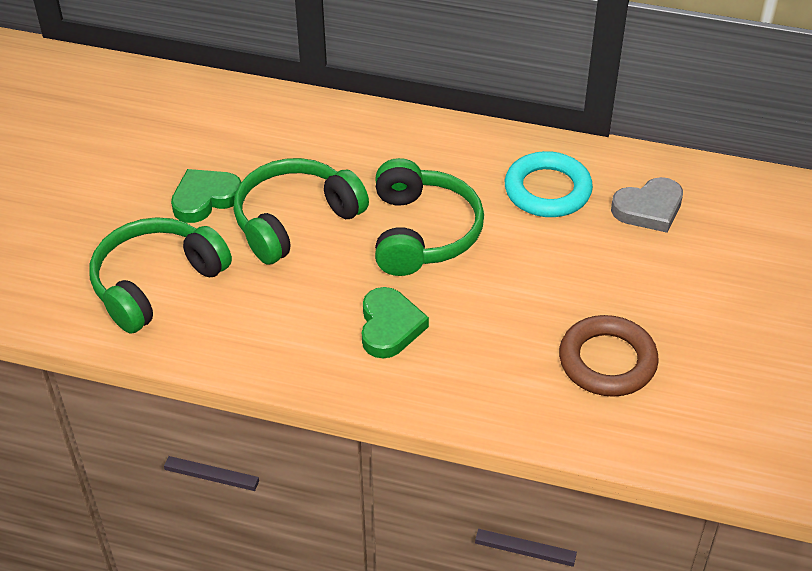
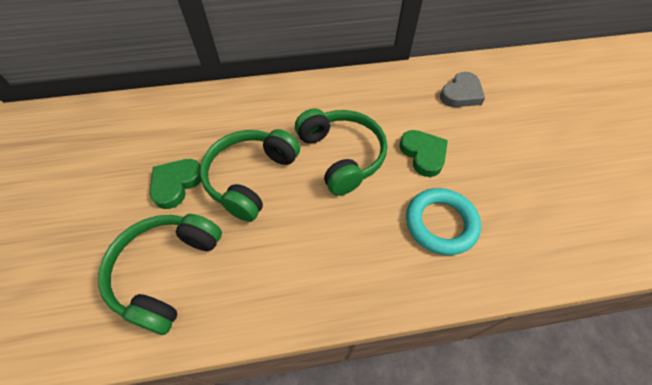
camera: 25 degrees left, 10 degrees up
(389, 327) = (363, 237): green heart -> green heart (423, 154)
(547, 190) = (398, 101): turquoise ring -> turquoise ring (440, 223)
(607, 361) = (515, 205): brown ring -> none

